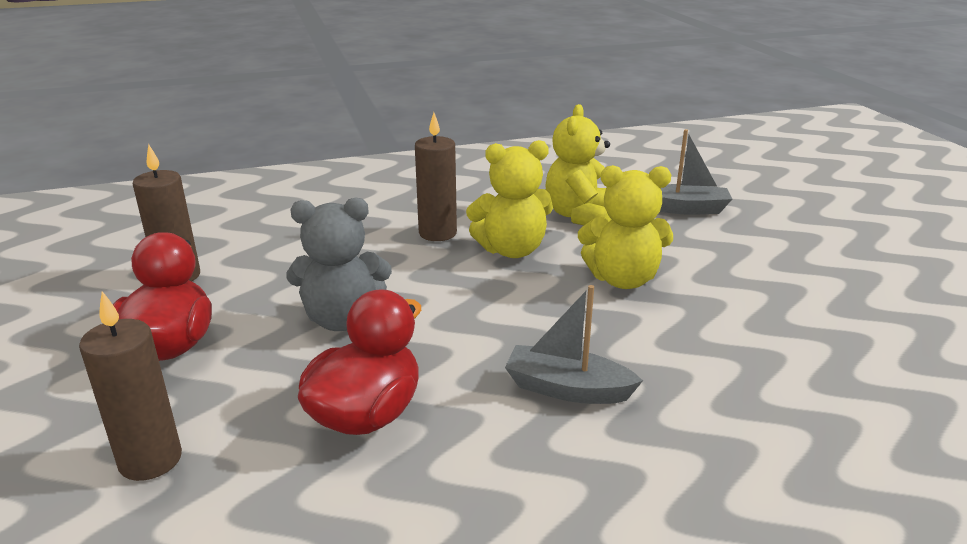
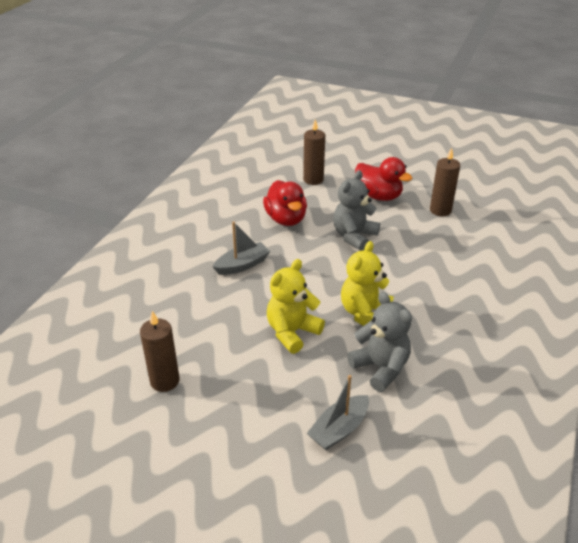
camera: 130 degrees right, 10 degrees up
(437, 233) = (413, 298): brown candle -> brown candle (165, 381)
(579, 216) = (380, 368): yellow teddy bear -> grey teddy bear

